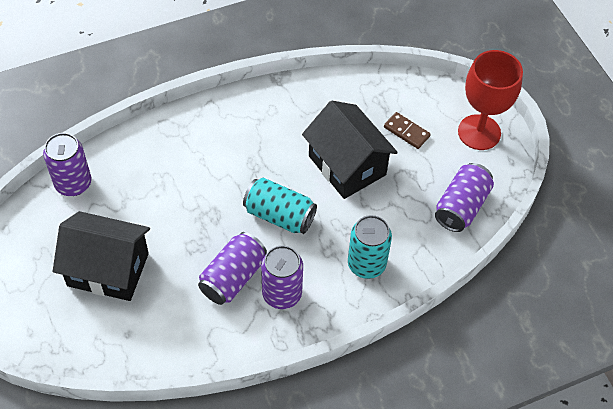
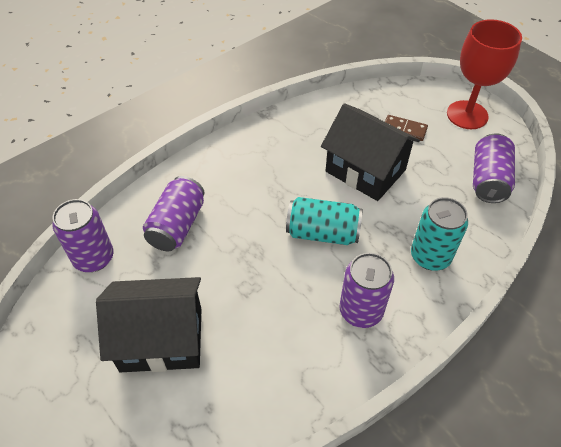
camera: 15 degrees left, 5 degrees down
(233, 277) = (302, 308): purple can -> purple can (177, 225)

